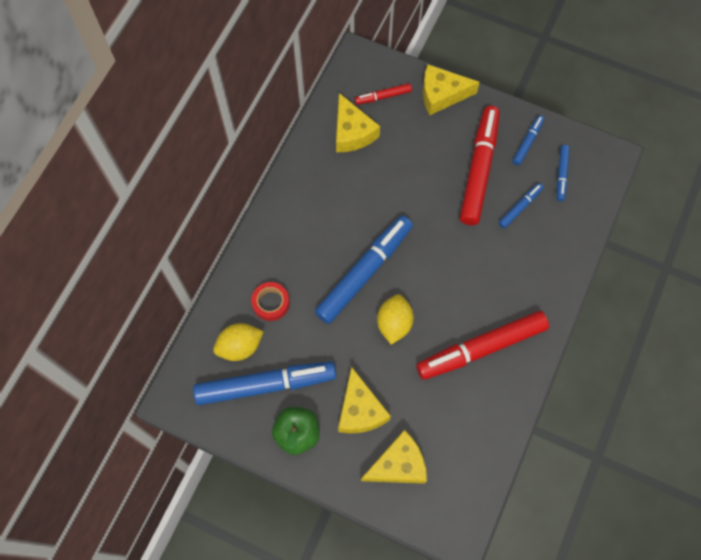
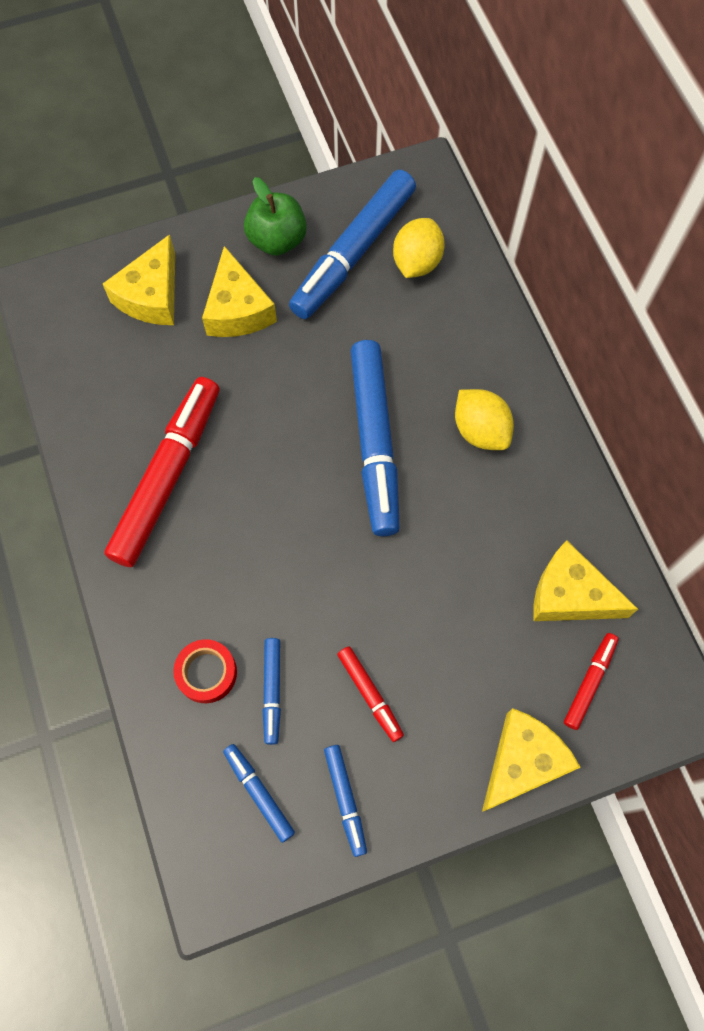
camera: 135 degrees right, 0 degrees up
(271, 303) = (435, 326): red tape -> red tape (206, 673)
(360, 410) = (237, 309): yellow cheese -> yellow cheese turned 135 degrees counterclockwise
(394, 324) = (287, 418): yellow lemon -> yellow lemon (480, 430)
(478, 170) = (370, 694): red marker -> red marker, size x0.47

